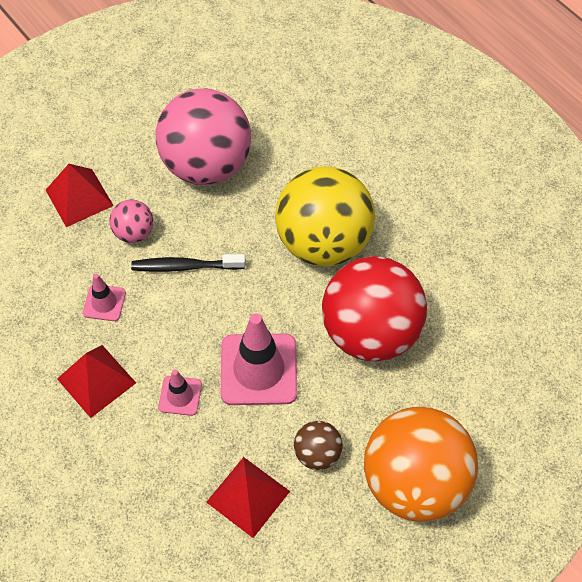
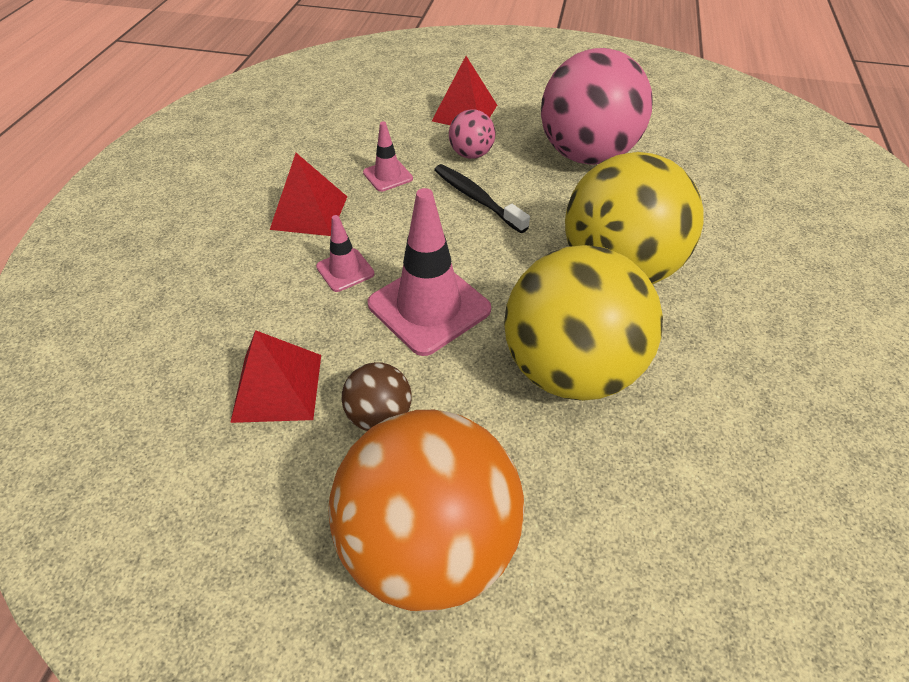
camera: 50 degrees right, 10 degrees down
(370, 332) = (569, 369): red ball -> yellow ball

